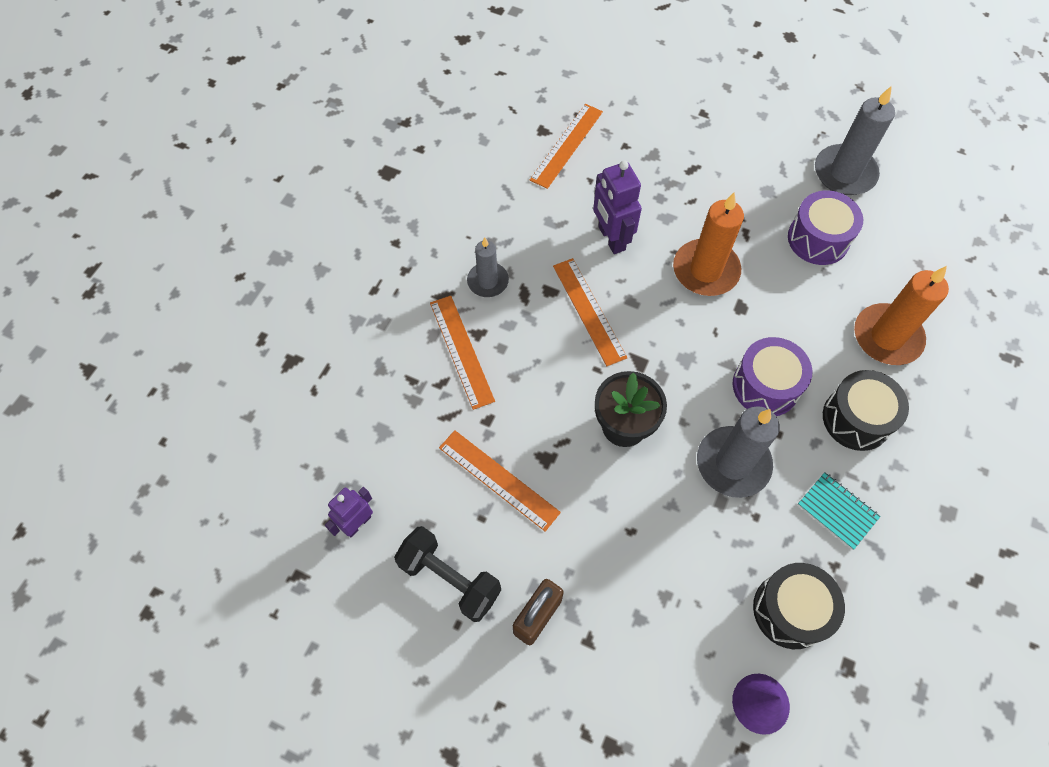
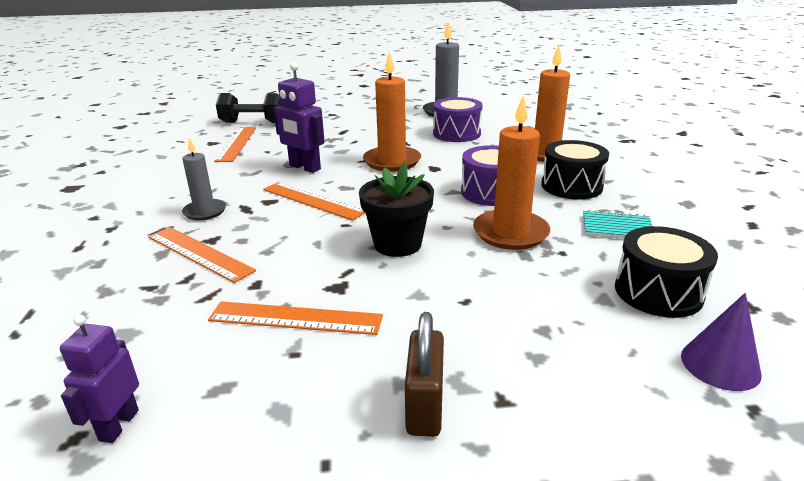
camera: 30 degrees left, 35 degrees down
(450, 579) = (286, 422): black dumbbell -> black dumbbell (253, 122)
(733, 463) = (510, 233): grey candle -> orange candle

